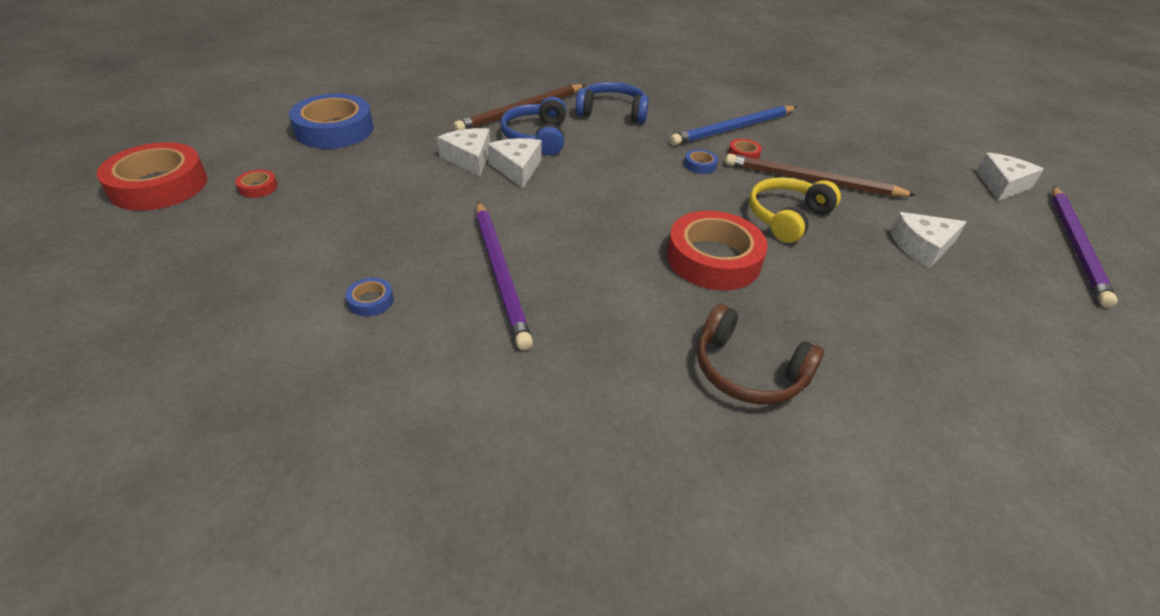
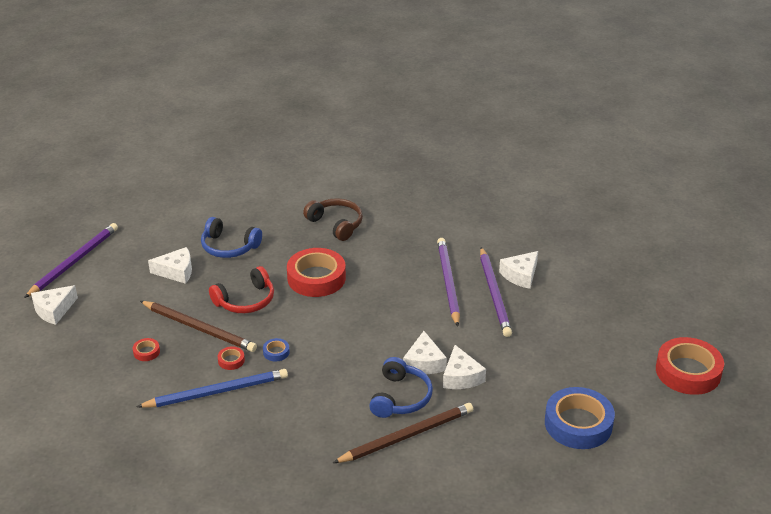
camera: 165 degrees left, 5 degrees down
(258, 187) = (616, 363): red tape -> red tape (146, 352)
(371, 301) = (520, 275): blue tape -> white cheese
(421, 262) = (494, 294): none -> purple pencil
(612, 112) = (319, 425): blue headphones -> blue headphones (229, 247)
(787, 217) = (245, 300): yellow headphones -> red headphones

